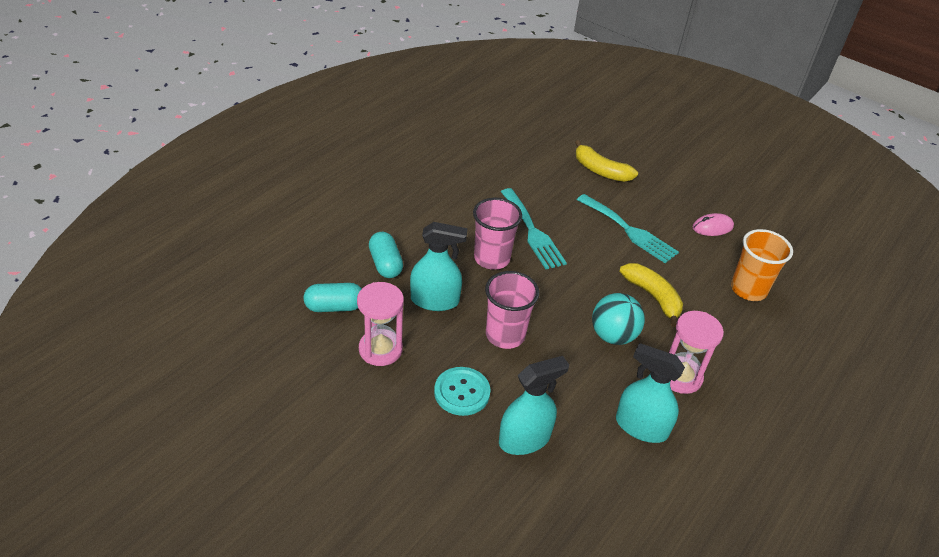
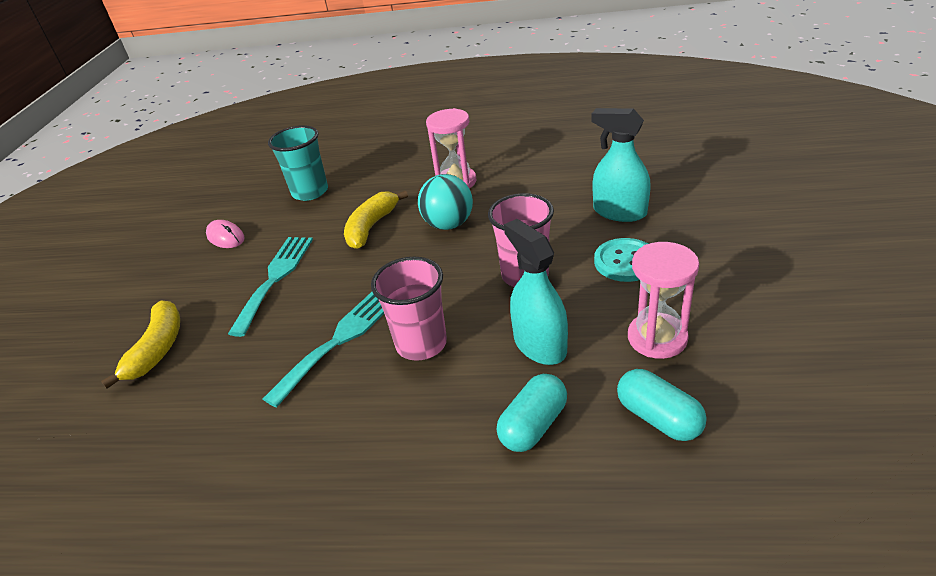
camera: 115 degrees left, 5 degrees down
(641, 427) = (530, 177): turquoise spray bottle -> none
(748, 289) = (310, 192): orange cup -> turquoise cup

